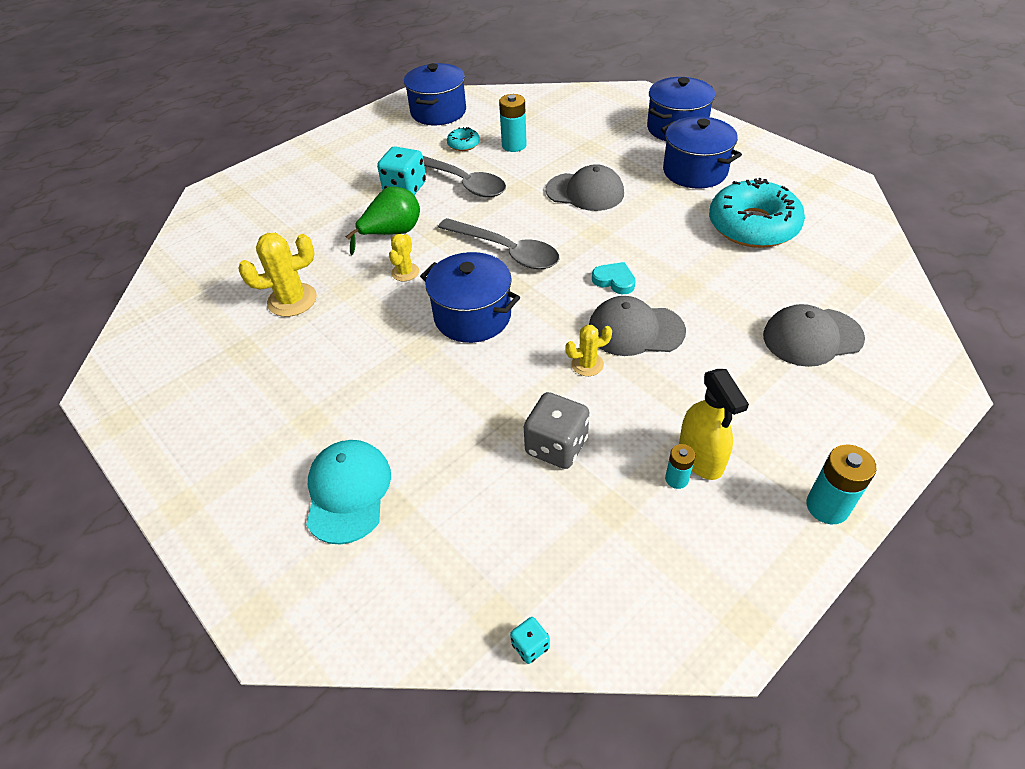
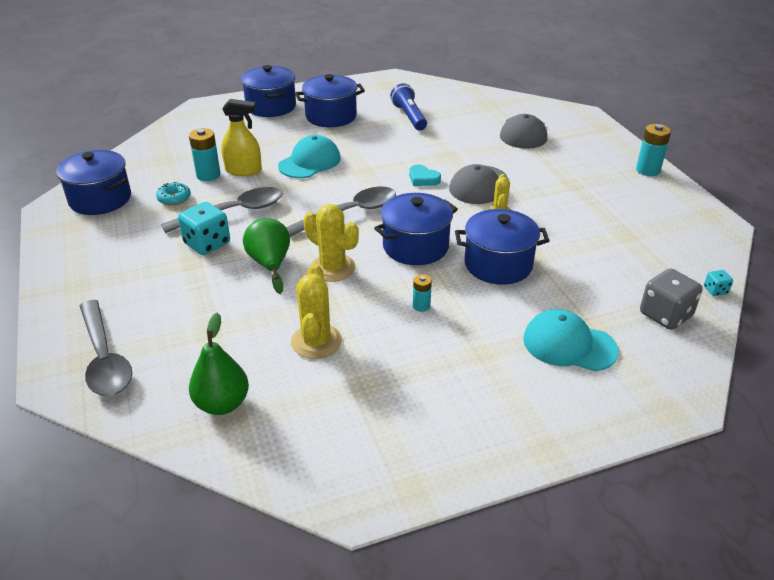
camera: 70 degrees left, 10 degrees down
(201, 277) = (222, 404): none -> green pear
(239, 201) = (104, 358): none -> grey spoon
(405, 272) = (333, 268): yellow cactus -> yellow cactus, size x1.70
(473, 392) = (498, 264): none -> blue pot
(556, 446) = (567, 242): grey dice -> grey dice (665, 315)
(585, 192) = (309, 162): grey cap -> turquoise cap
(614, 281) = (423, 179): turquoise heart -> turquoise heart turned 105 degrees counterclockwise
(676, 479) = (611, 208): turquoise battery -> turquoise battery (421, 306)
(700, 457) = (599, 195): yellow spray bottle -> yellow spray bottle (243, 170)
(753, 225) = (409, 117): turquoise donut -> blue flashlight

